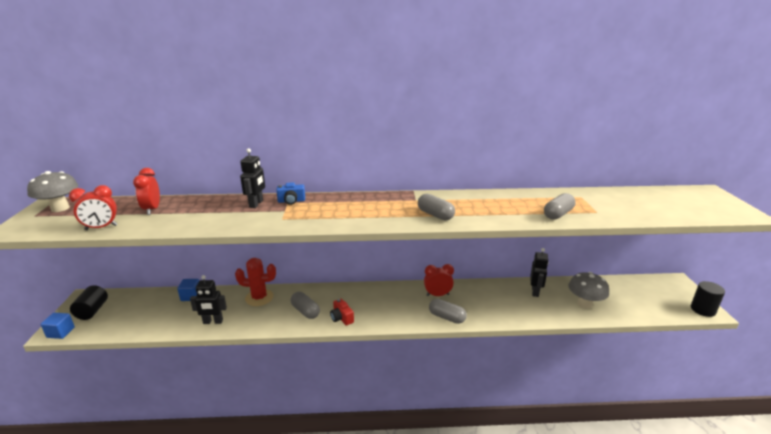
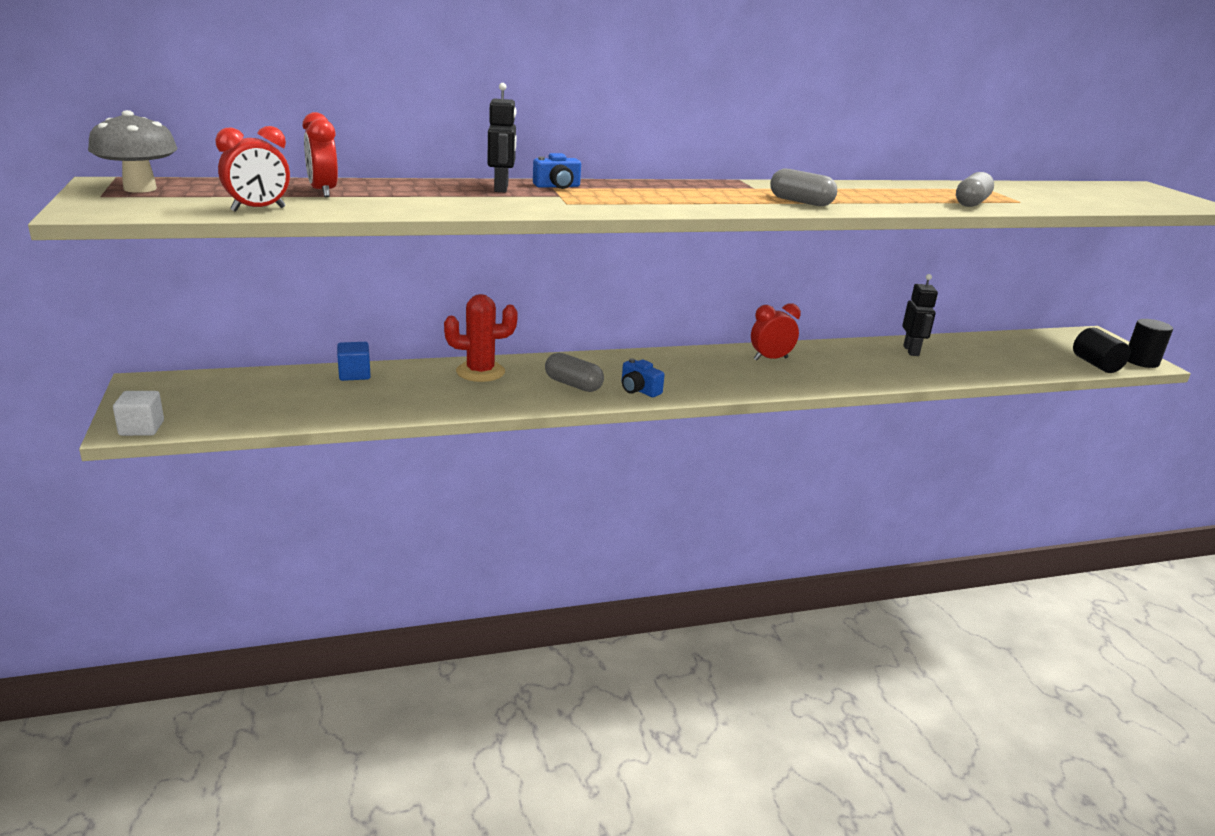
camera: 15 degrees left, 0 degrees up
(61, 332) = (142, 428): blue cube -> white cube
(92, 311) = (178, 399): black cylinder -> black cylinder (1096, 364)
(213, 322) = (422, 403): black robot -> none
(341, 318) = (639, 390): red camera -> blue camera
(447, 317) = (801, 382): grey capsule -> none
(584, 304) = (987, 361): grey mushroom -> none

